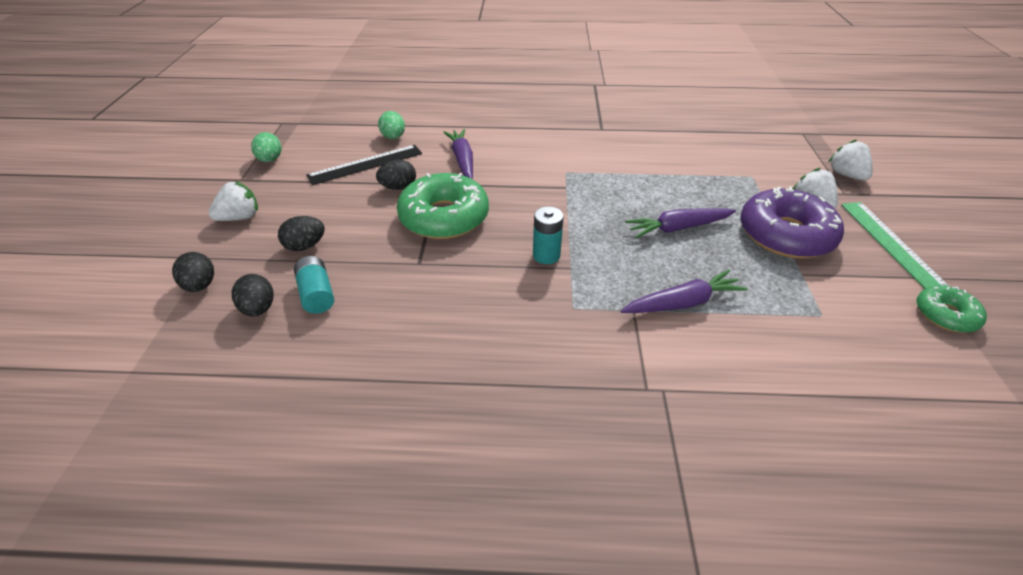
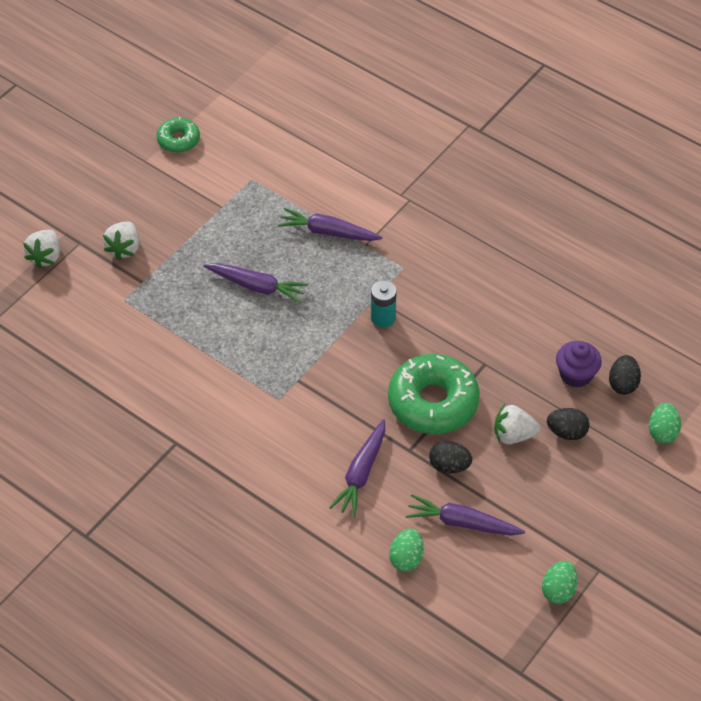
camera: 145 degrees left, 10 degrees up
(201, 285) = (662, 432): black egg -> green egg
(240, 217) = (613, 503): white strawberry -> white strawberry (513, 435)
(317, 294) = (576, 375): turquoise battery -> purple cupcake
(366, 164) = (462, 523): black ruler -> purple carrot
(785, 235) = (186, 237): purple donut -> none
(890, 243) = (124, 191): green ruler -> none

